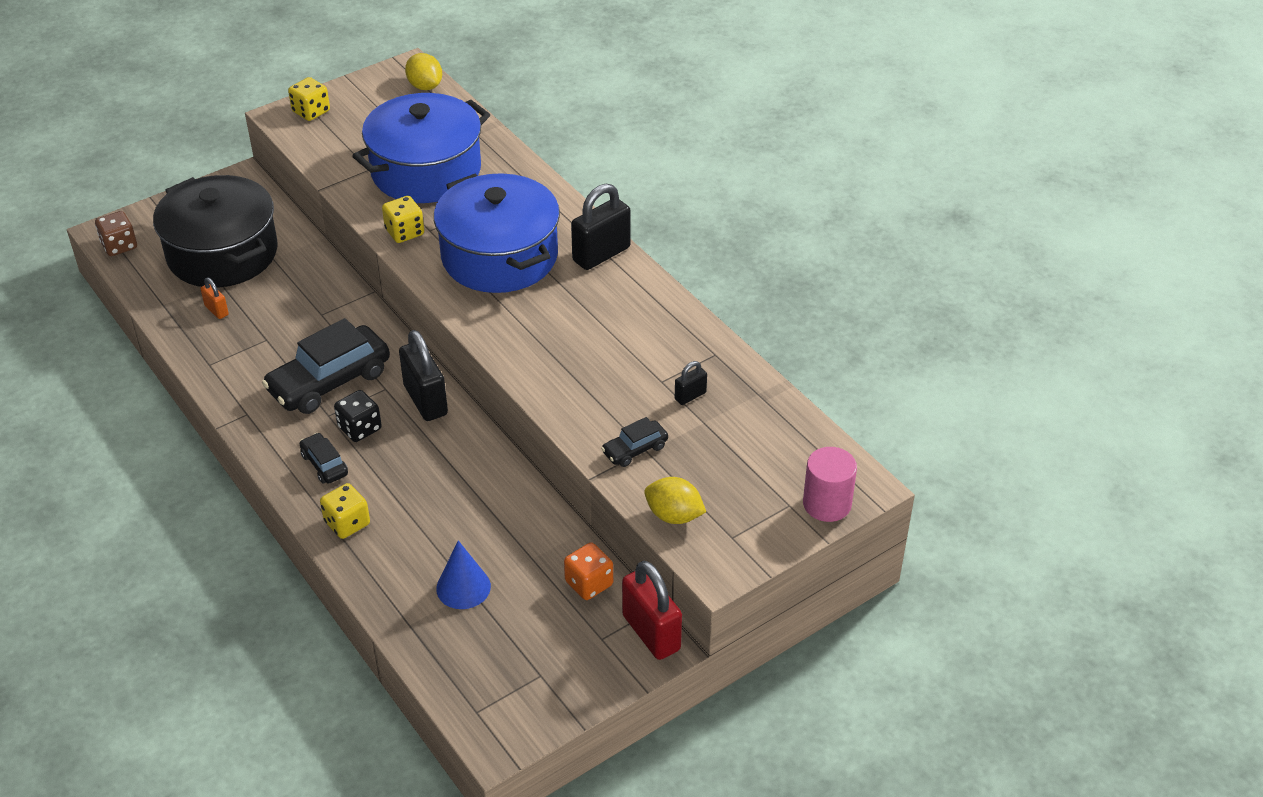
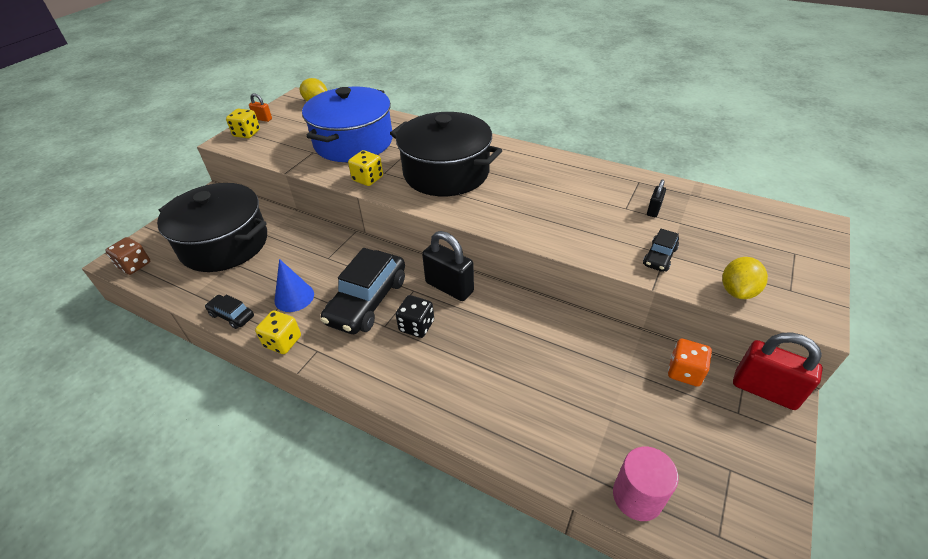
camera: 25 degrees left, 0 degrees up
(216, 310) = (243, 283): orange padlock -> orange padlock (263, 119)
(324, 464) = (410, 365): black car -> black car (232, 315)
(347, 523) = (465, 407): yellow dice -> yellow dice (283, 342)
(463, 587) = (601, 419): blue cone -> blue cone (294, 297)
(500, 256) = (446, 172): blue pot -> black pot
(601, 254) = (510, 152): black padlock -> none
(674, 515) = (737, 291): yellow lemon -> yellow lemon turned 60 degrees counterclockwise
(827, 504) = (814, 243): pink cylinder -> pink cylinder (637, 496)

